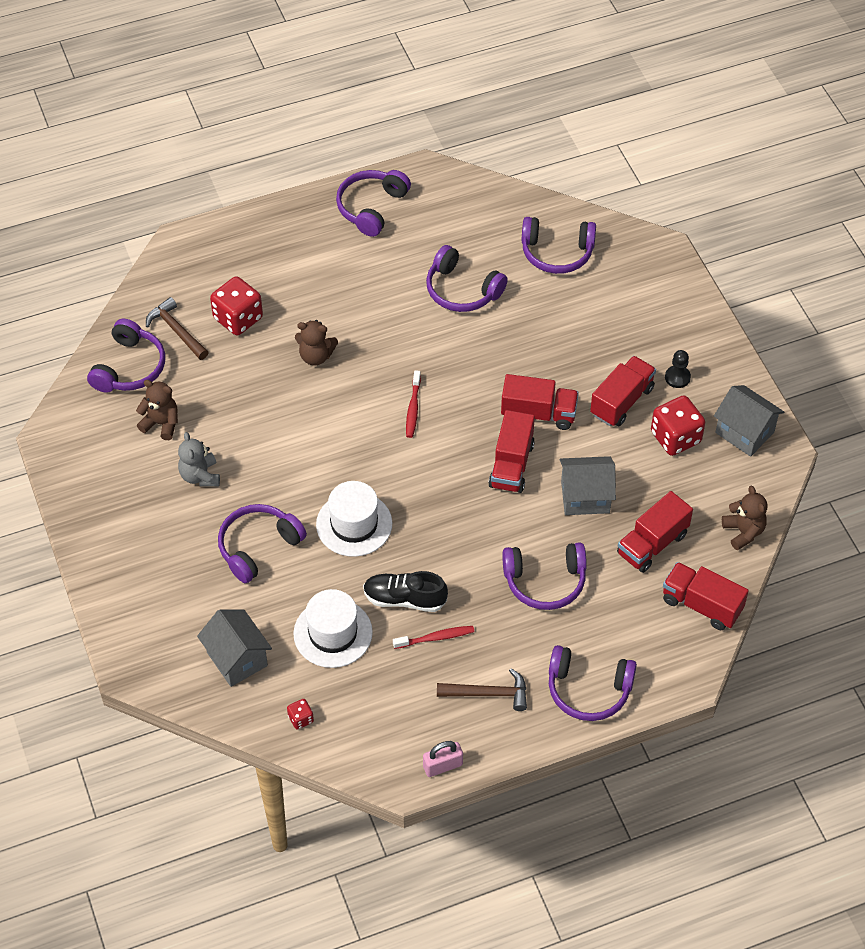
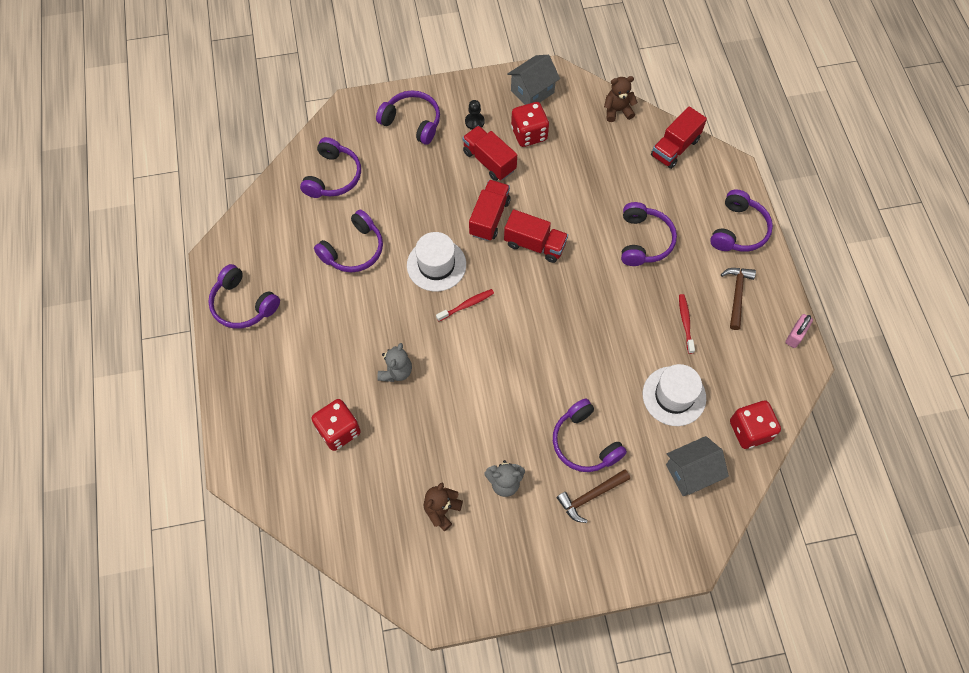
camera: 80 degrees left, 10 degrees up
(129, 367) = (372, 533): purple headphones -> purple headphones (412, 122)
(176, 330) = (339, 486): brown hammer -> brown hammer (590, 496)
(301, 719) = (750, 430): red dice -> red dice, size x2.11
(316, 356) = (396, 371): brown teddy bear -> grey teddy bear
(354, 524) = (573, 365): white hat -> white hat (436, 265)
(404, 599) = (648, 339): black shoe -> none
(413, 408) = (467, 305): red toothbrush -> red toothbrush turned 45 degrees counterclockwise
(442, 766) = (795, 335): pink padlock -> pink padlock turned 45 degrees clockwise
(585, 497) = (572, 201): grey house -> none
(652, 544) = (620, 167): red truck -> none

